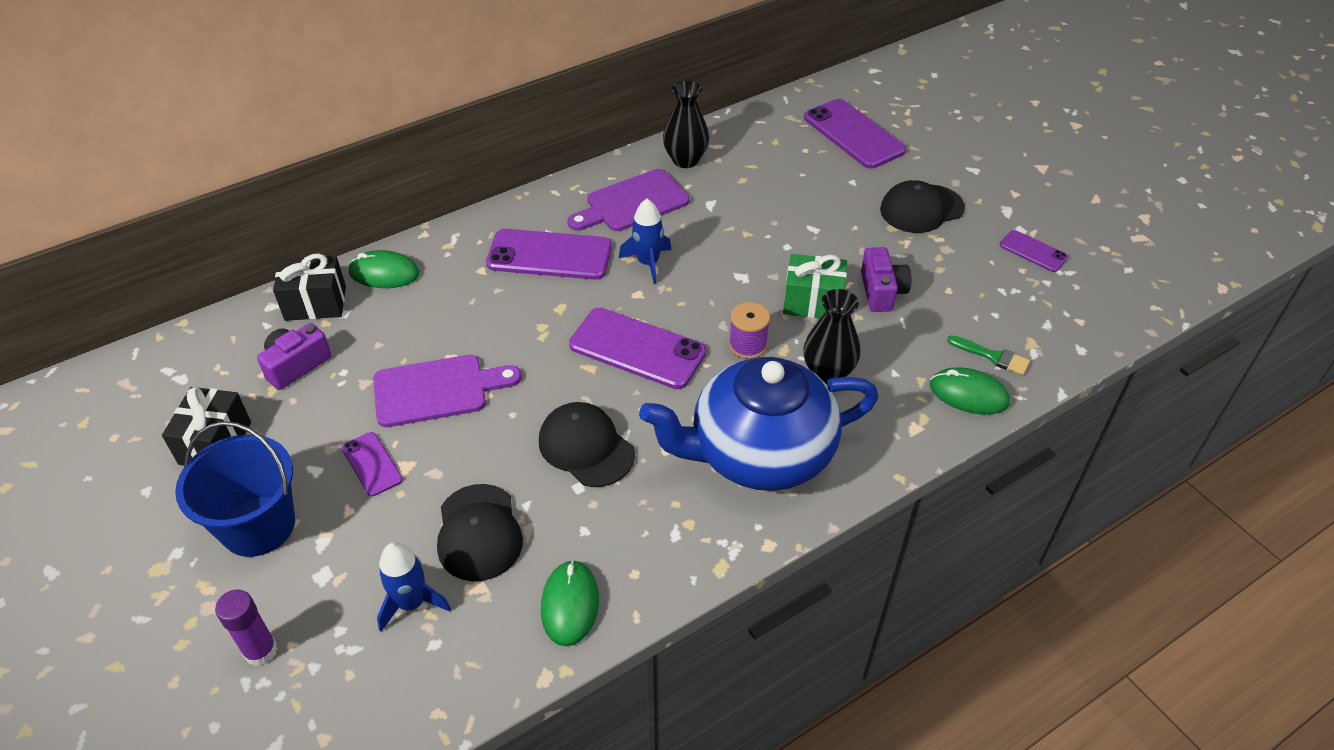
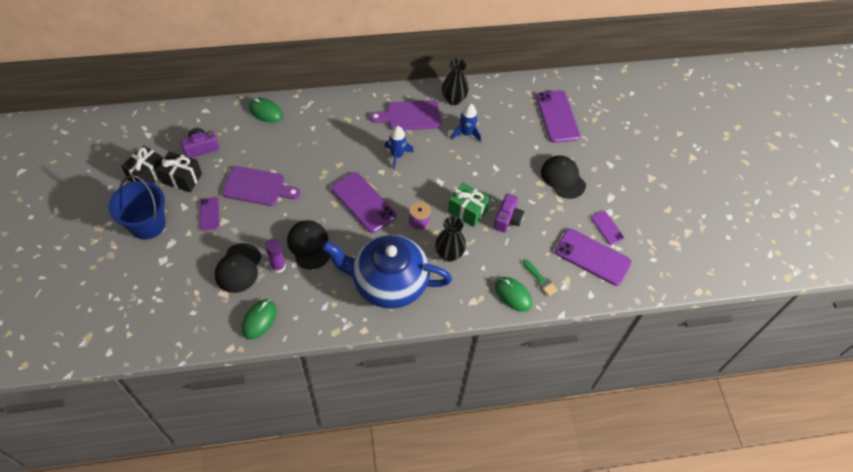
camera: 20 degrees right, 10 degrees up
(261, 651) = (122, 284): purple glue stick -> purple glue stick (278, 266)
(315, 303) = (226, 116): black gift -> black gift (182, 178)
(412, 603) = (193, 289): blue rocket -> blue rocket (466, 134)
(549, 255) = (350, 132): purple phone -> purple phone (592, 257)
(921, 209) = (563, 178): black cap -> black cap turned 60 degrees clockwise

